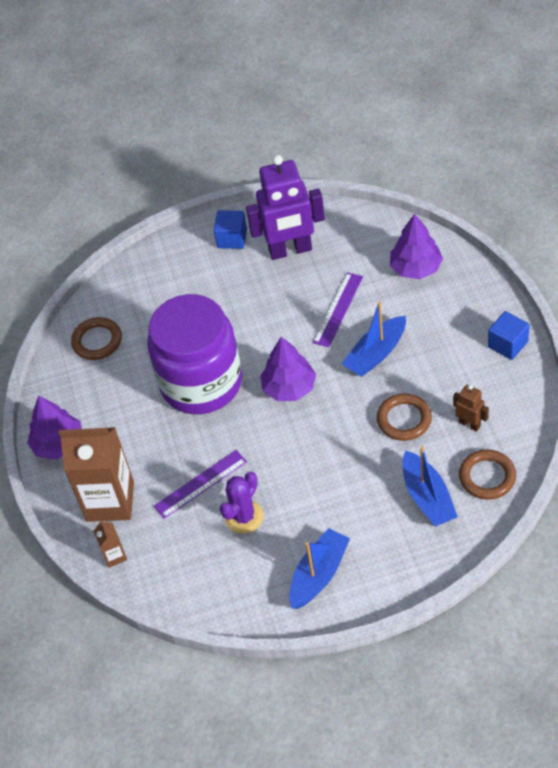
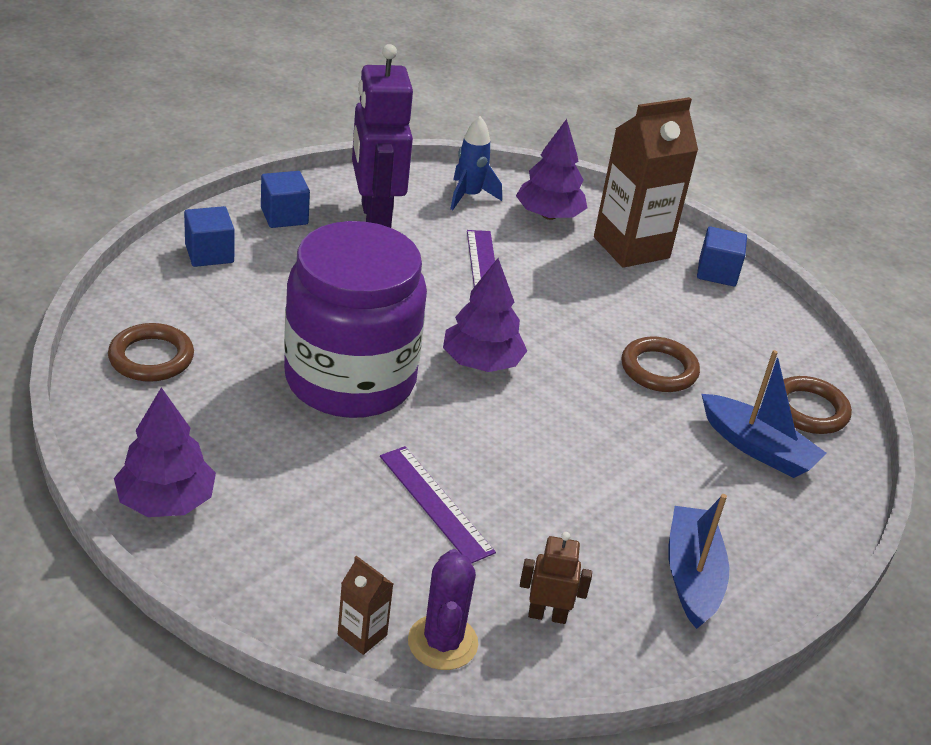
camera: 40 degrees left, 15 degrees down
(110, 501) = (305, 560): brown carton -> brown carton (631, 247)
(169, 264) = (209, 253): none -> blue cube
(200, 484) = (436, 503): purple ruler -> purple ruler turned 60 degrees counterclockwise
(244, 517) = (531, 530): purple cactus -> purple cactus (442, 642)
(290, 250) = (374, 218): purple robot -> purple robot turned 120 degrees clockwise
(368, 240) = (469, 196): none -> blue rocket
(376, 354) = (568, 307): blue boat -> none
(469, 424) = (741, 359): brown robot -> brown robot (547, 615)

